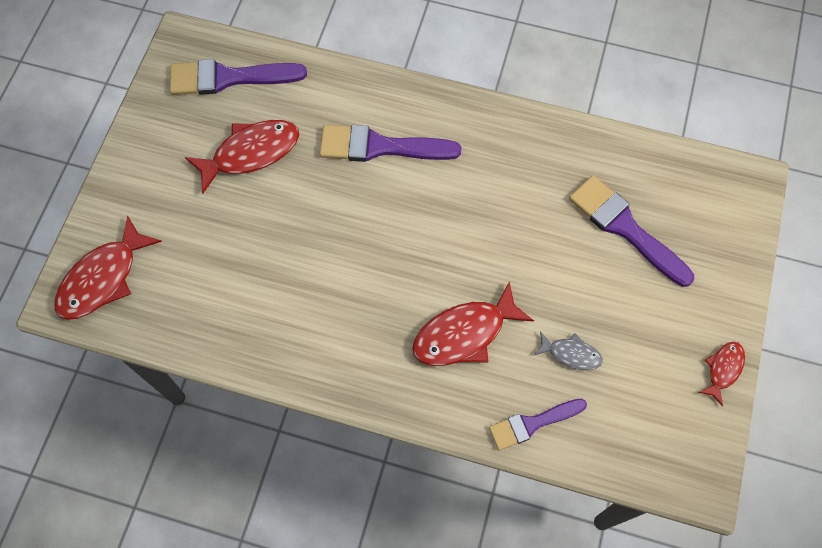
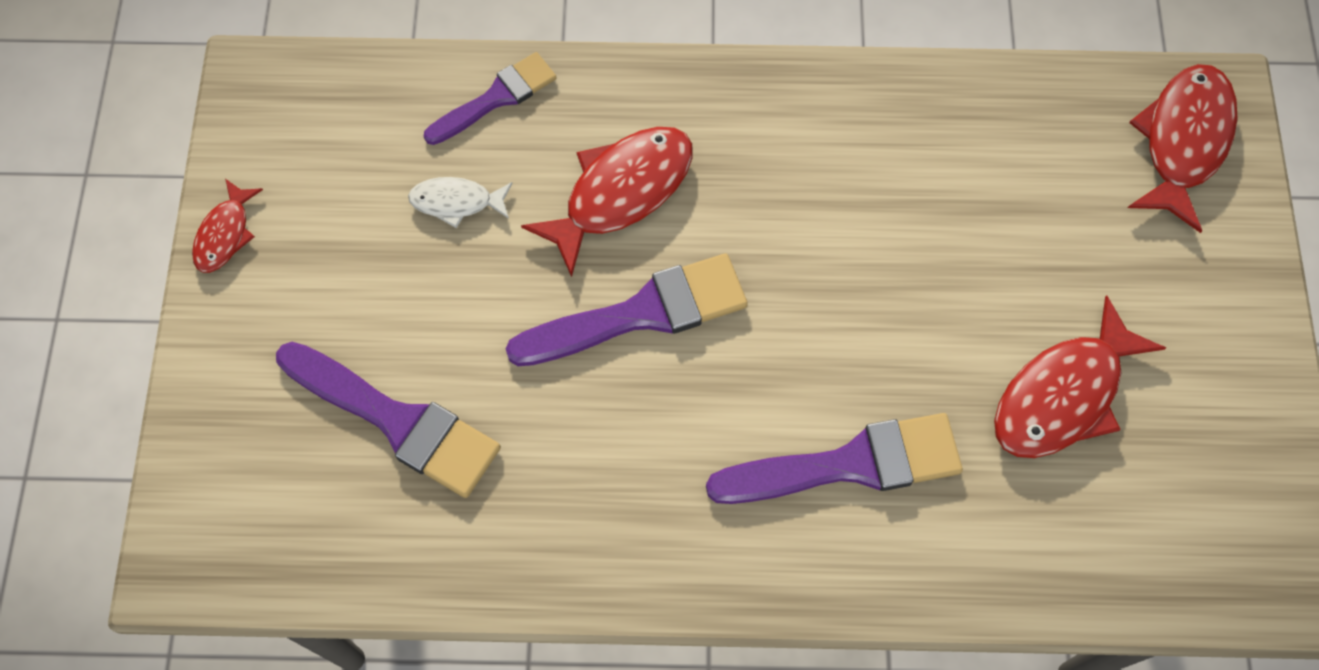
camera: 165 degrees right, 0 degrees up
(228, 78) = (1172, 531): purple brush -> purple brush (641, 313)
(571, 354) = (456, 202): grey fish -> white fish

